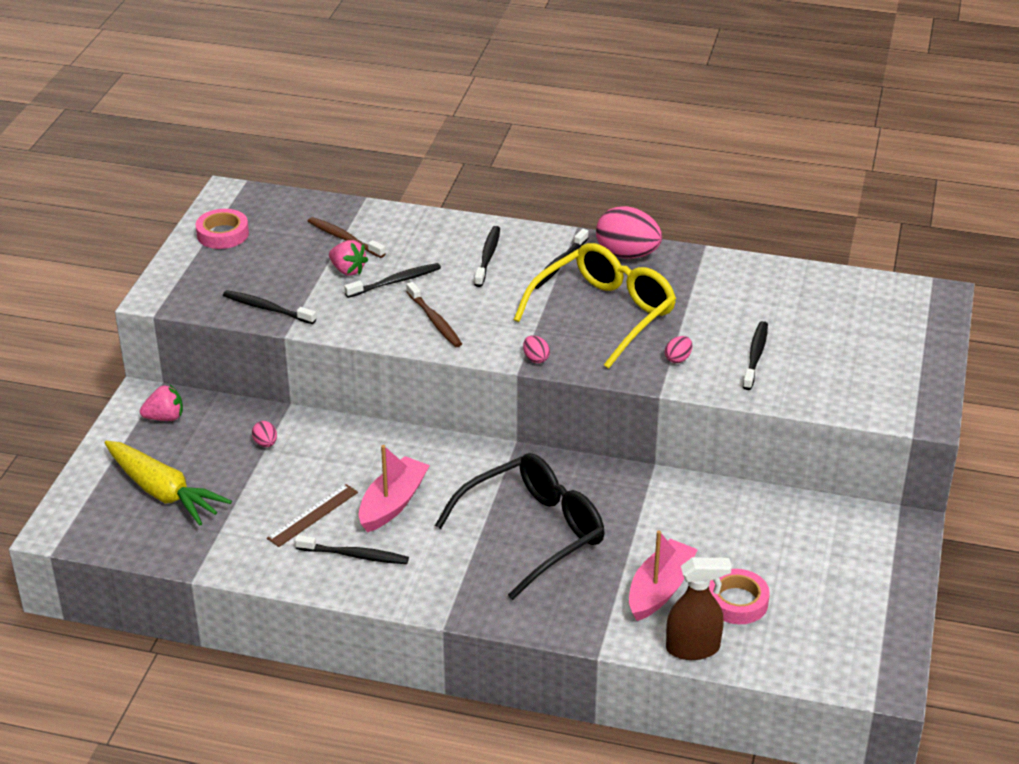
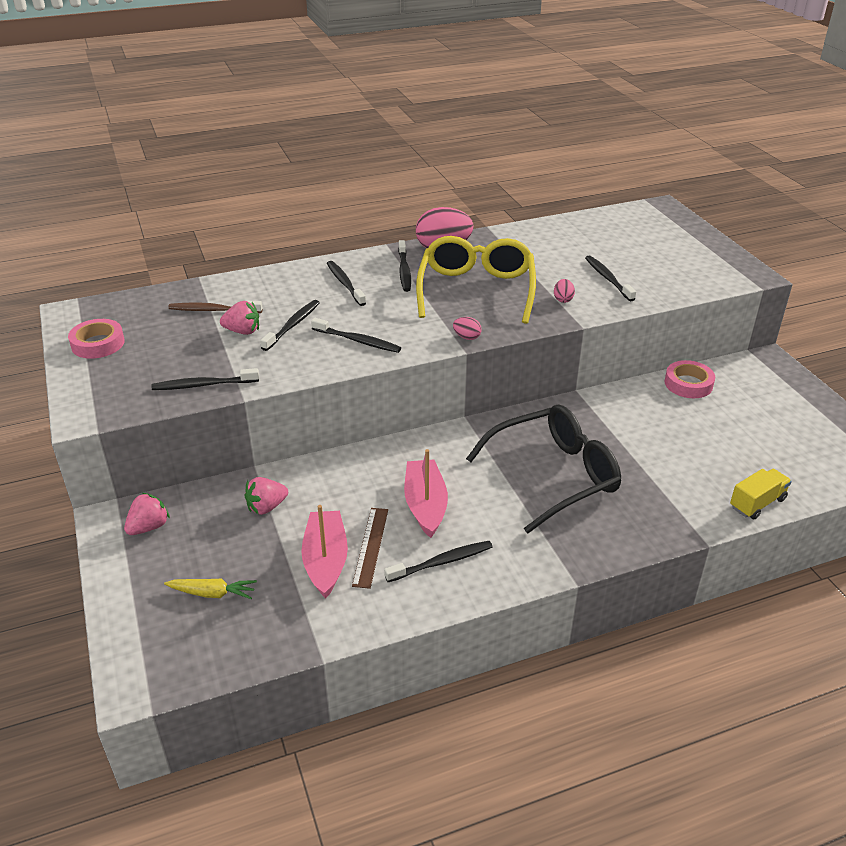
camera: 35 degrees left, 0 degrees up
(163, 492) = (212, 593): yellow carrot -> yellow carrot, size x0.51
(265, 443) = (266, 507): pink egg -> pink strawberry
(434, 320) = (357, 341): brown toothbrush -> black toothbrush
(533, 532) = (554, 475): black glasses -> black glasses turned 45 degrees clockwise
(660, 589) = (685, 473): pink boat -> pink boat (326, 560)
(693, 648) = (757, 503): brown spray bottle -> yellow truck
(737, 602) = (741, 456): pink tape -> pink tape (688, 384)

